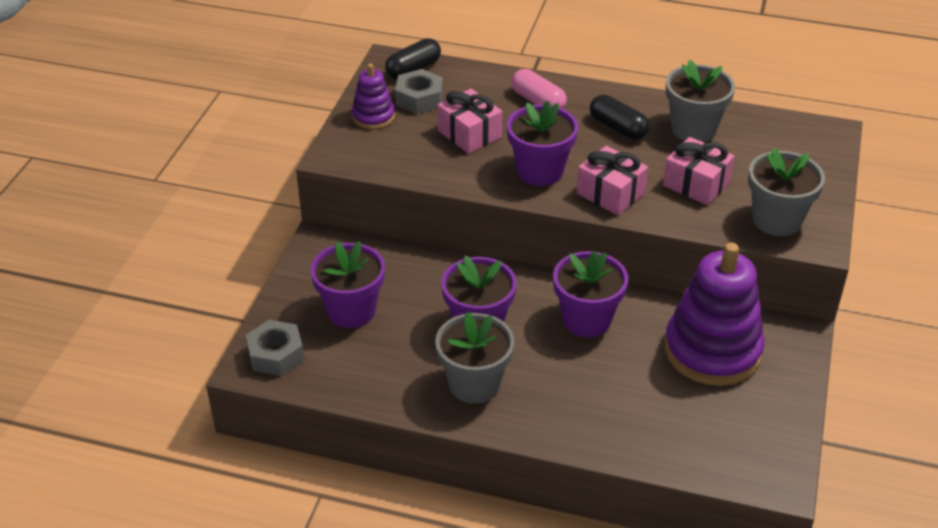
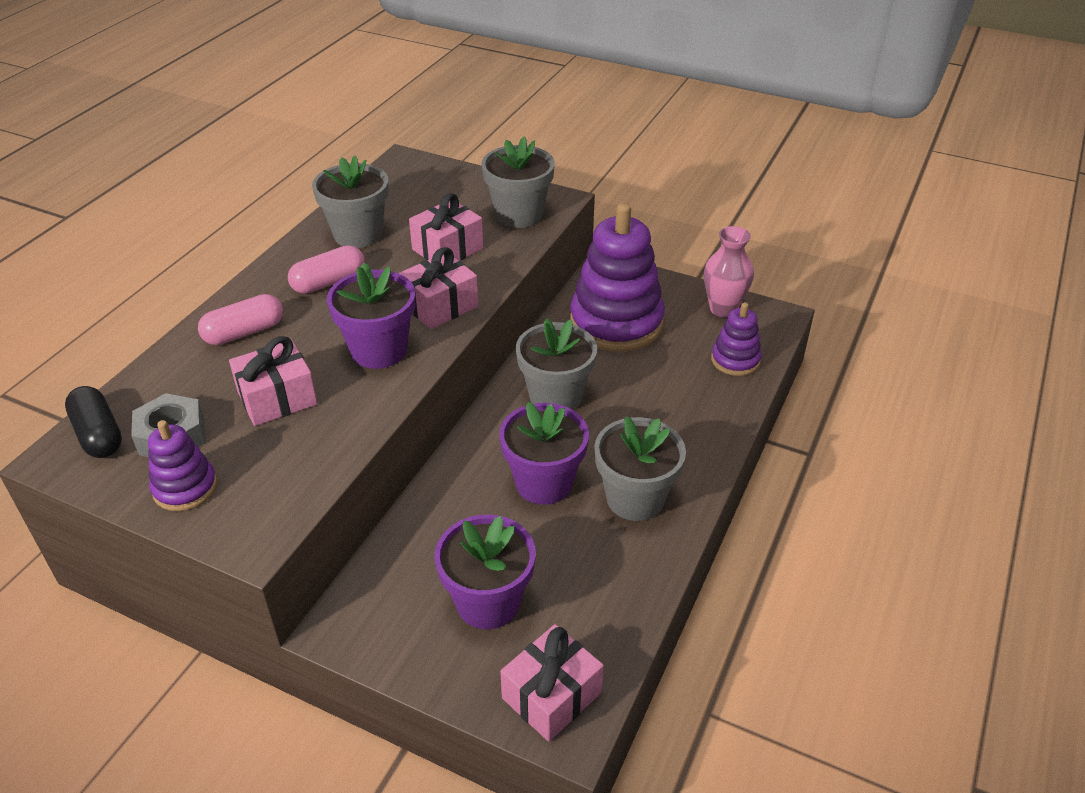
camera: 80 degrees left, 0 degrees up
(276, 355) = (551, 695): grey nut -> pink gift
(586, 320) = (555, 397): purple flower pot -> grey flower pot
(618, 128) = (329, 282): black capsule -> pink capsule
(689, 447) = (735, 360): none -> purple stacking toy
(774, 434) = (723, 309): none -> pink vase

